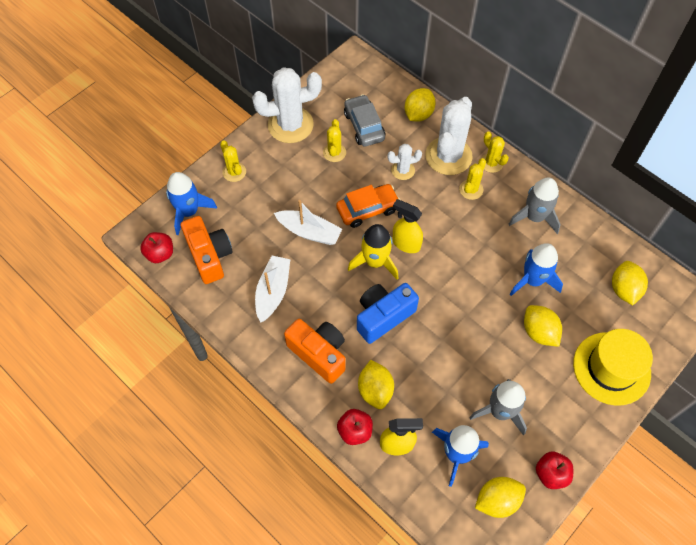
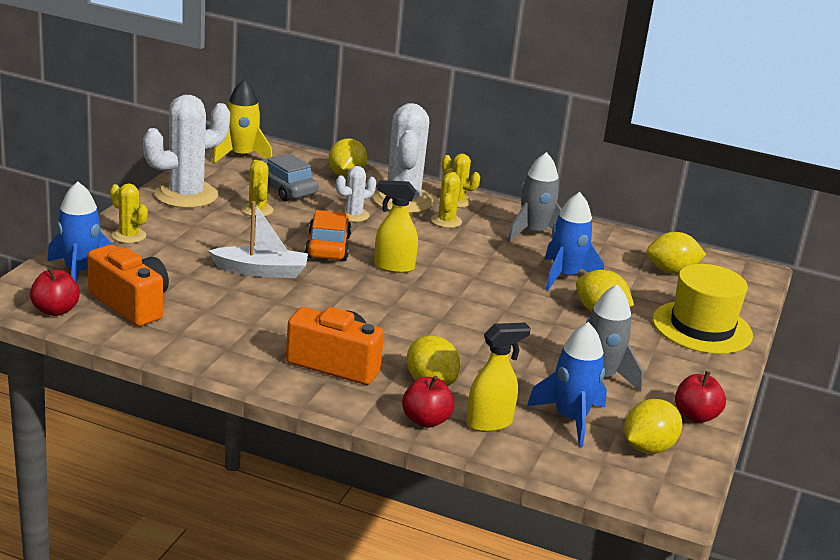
camera: 25 degrees left, 35 degrees down
(273, 291) = (240, 322): white boat -> none
(367, 209) = (327, 247): orange car -> orange car turned 45 degrees counterclockwise
(375, 262) = (363, 284): yellow rocket -> yellow rocket (241, 156)
(383, 316) = (402, 324): blue camera -> none
(624, 289) = (671, 271): yellow lemon -> yellow lemon turned 75 degrees counterclockwise

